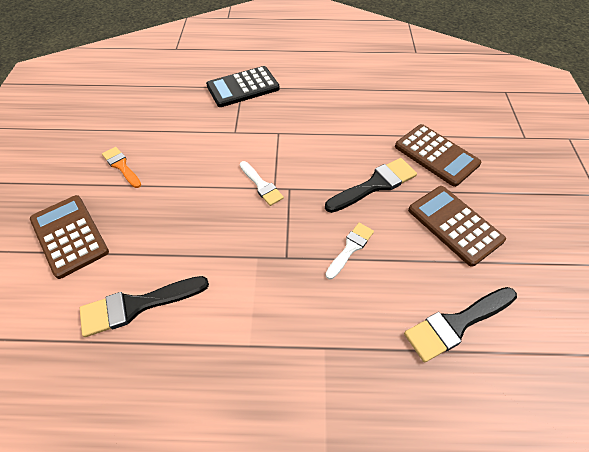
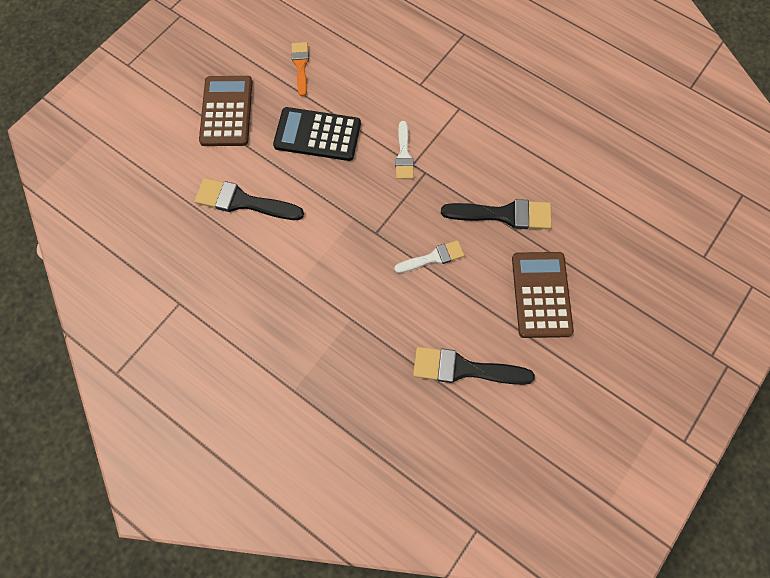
camera: 35 degrees right, 15 degrees up
(243, 87) = (465, 34): black calculator -> black calculator (317, 135)
(436, 155) = (591, 220): brown calculator -> none

